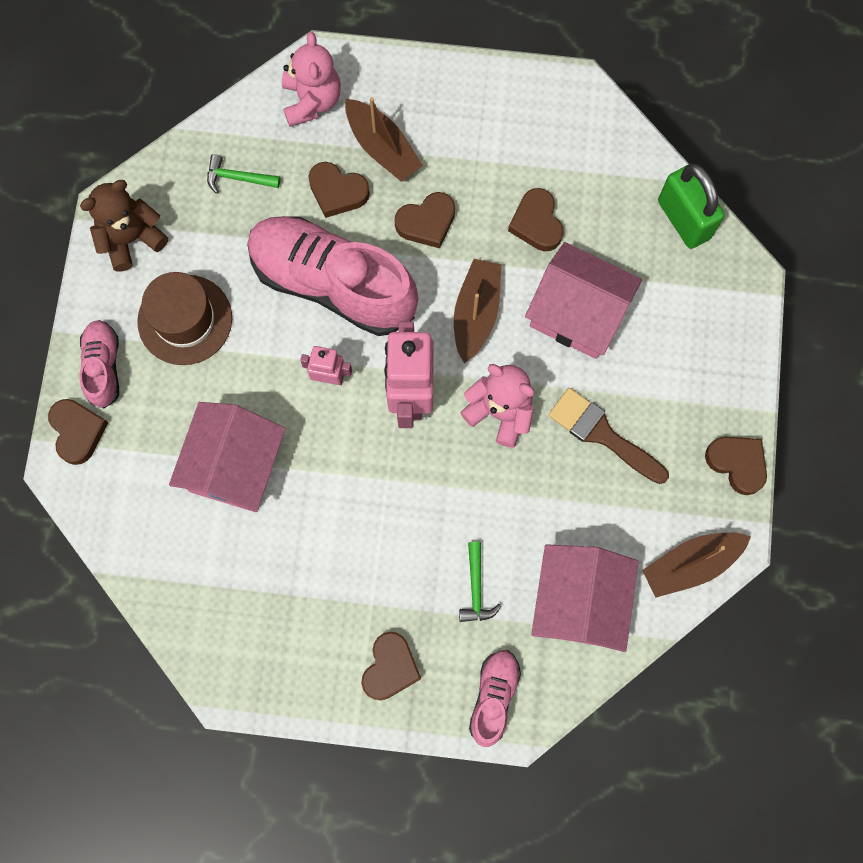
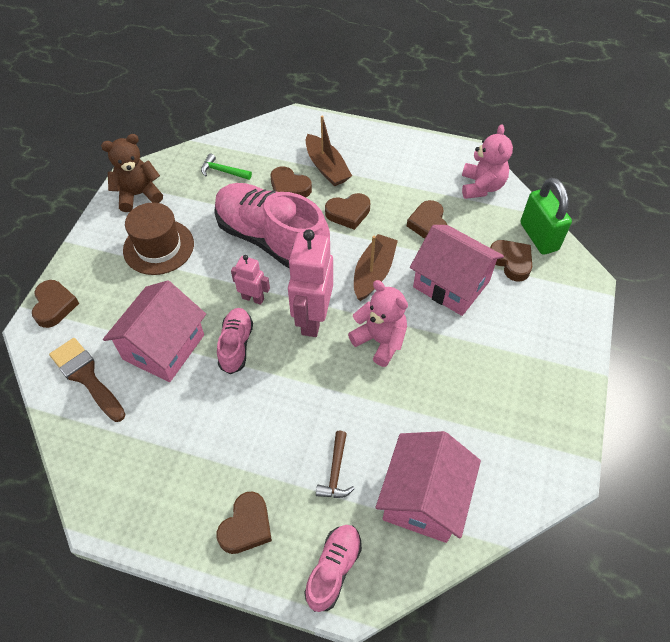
camera: 10 degrees right, 20 degrees down
(103, 367) = (89, 267): pink shoe -> pink shoe (236, 345)
(312, 101) = (285, 137): pink teddy bear -> pink teddy bear (481, 186)
(476, 588) = (335, 471): green hammer -> brown hammer
(603, 434) = (461, 369): brown brush -> brown brush (86, 377)
(691, 564) = (527, 483): brown boat -> none
(737, 463) = (572, 409): brown heart -> brown heart (511, 262)

